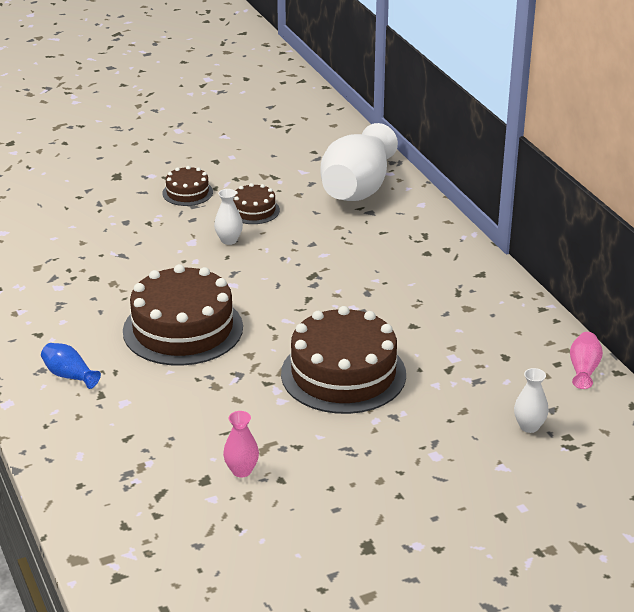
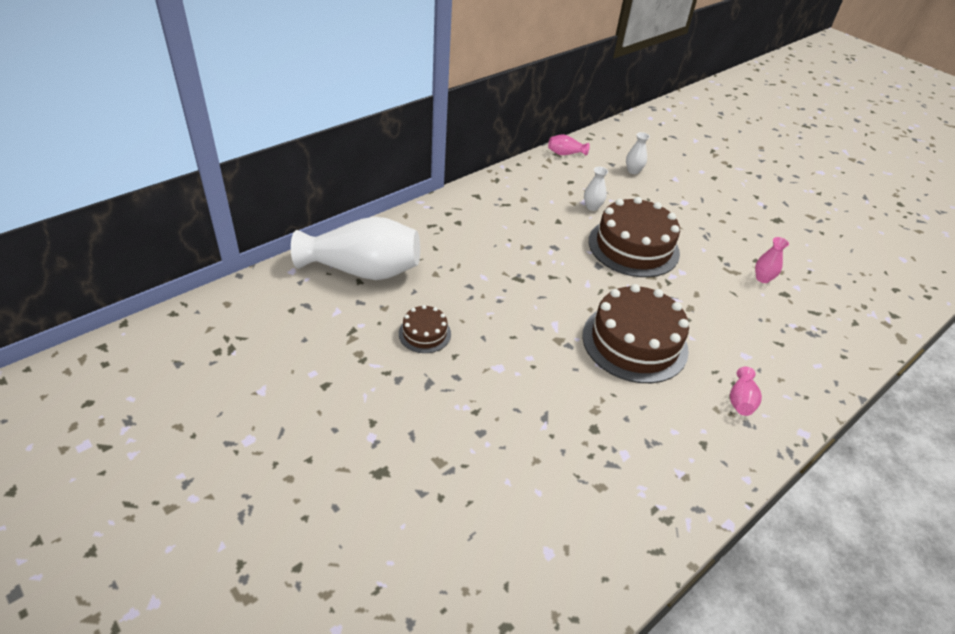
camera: 110 degrees left, 10 degrees up
(69, 375) = (741, 400): blue vase -> pink vase
(187, 192) = (403, 393): brown cake -> none
(229, 240) = (485, 341): white vase -> white vase (592, 207)

